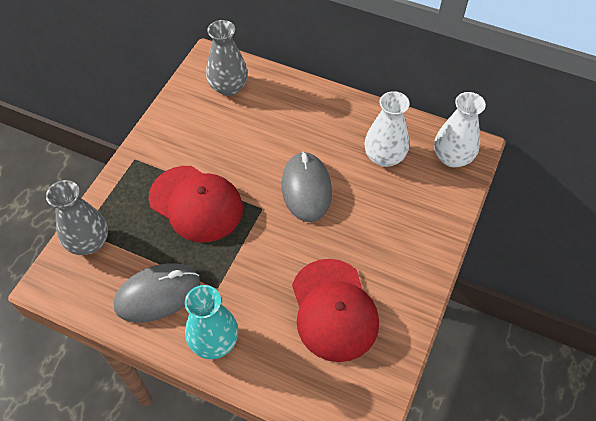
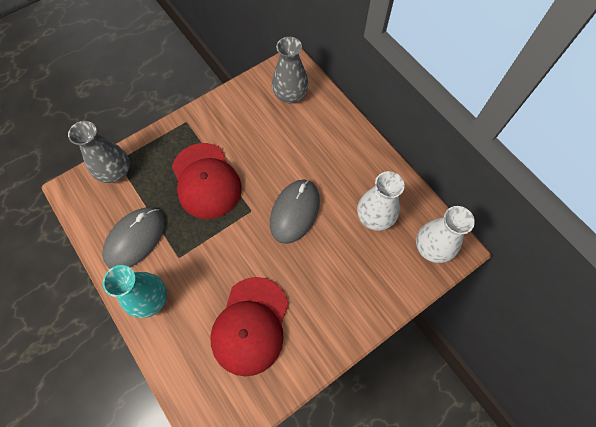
camera: 30 degrees right, 10 degrees up
(158, 294) = (135, 239): grey mouse -> grey mouse turned 60 degrees counterclockwise

